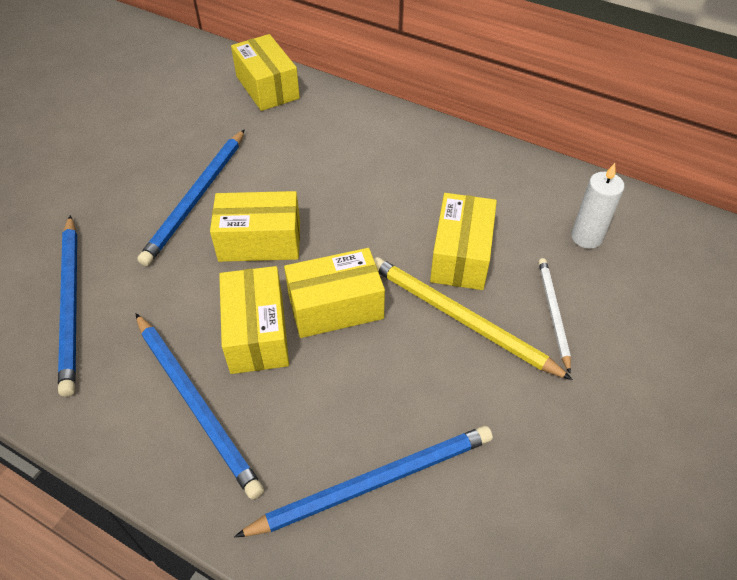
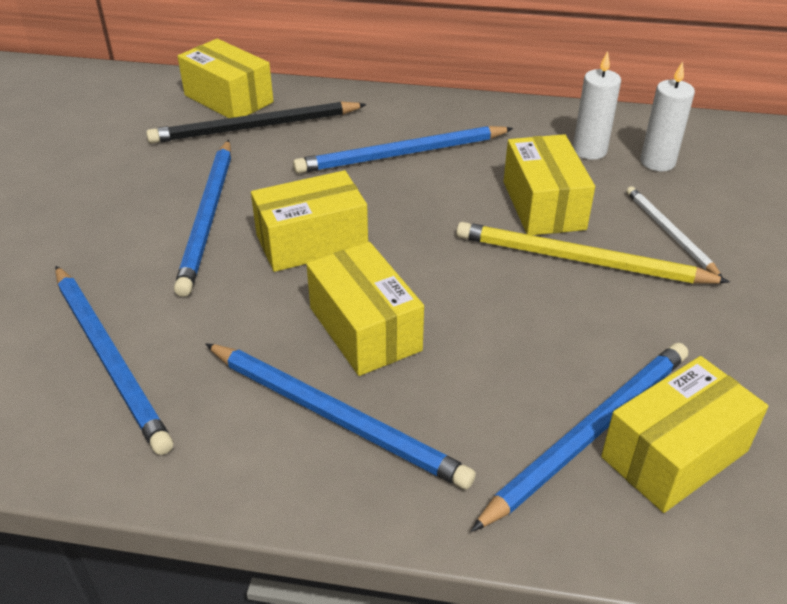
camera: 20 degrees left, 10 degrees down
(273, 120) = (255, 127): none -> black pencil
(335, 307) = (439, 282): yellow box -> yellow box (674, 454)
(372, 174) = (401, 154): none -> blue pencil
(532, 210) = (589, 151): none -> white candle

